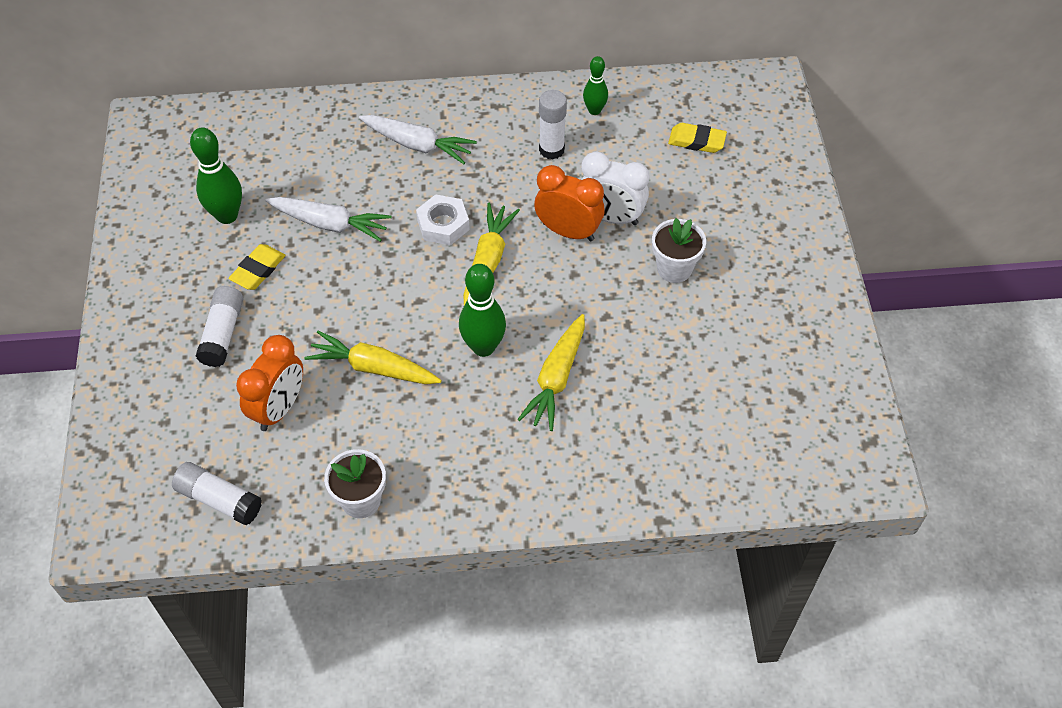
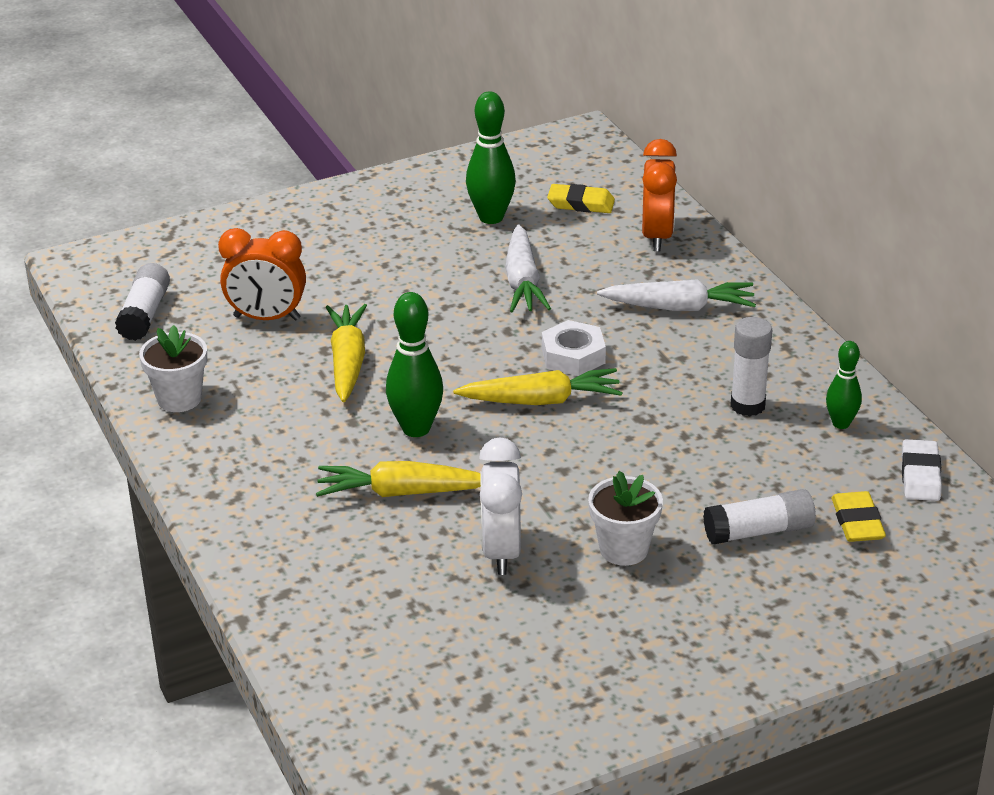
camera: 70 degrees right, 20 degrees down
(223, 333) = (340, 259): white glue stick -> white glue stick (759, 531)
(258, 270) = (432, 256): yellow eraser -> yellow eraser (581, 203)
(418, 145) = (679, 307): white carrot -> white carrot turned 90 degrees counterclockwise
(568, 231) = (625, 449): orange clock -> orange clock (657, 236)
(611, 217) = (672, 478): white clock -> white clock (501, 551)
(664, 94) = (920, 475): none -> white eraser

